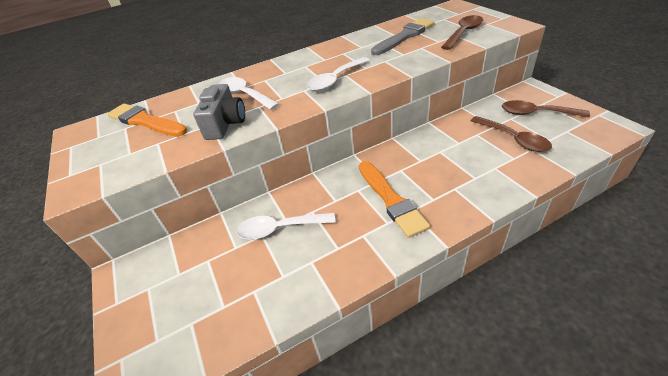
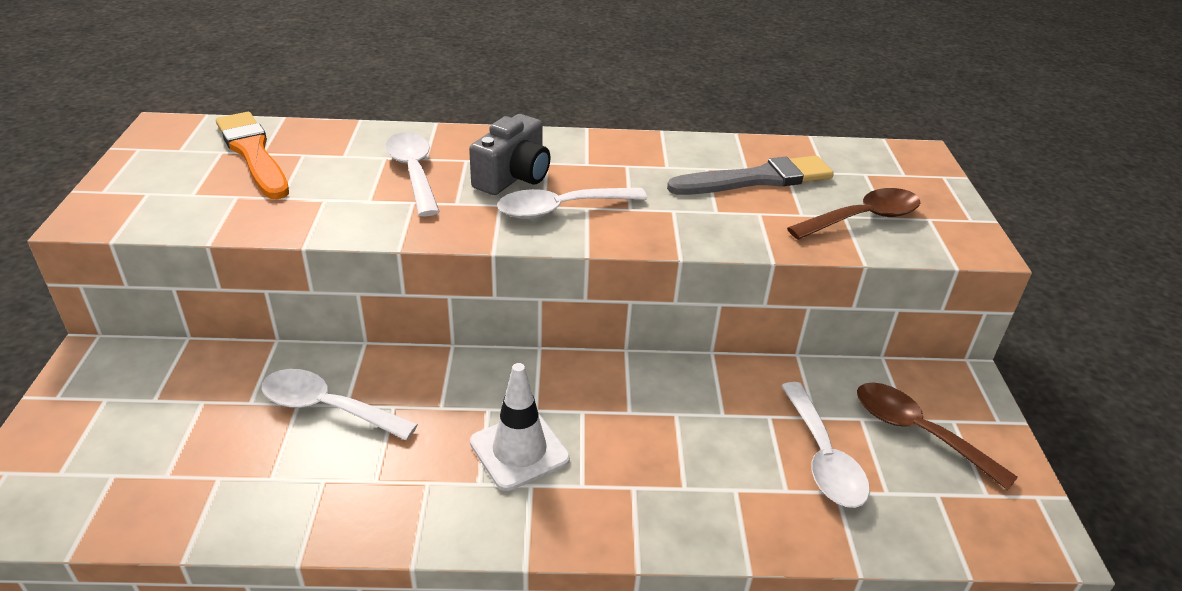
camera: 20 degrees right, 5 degrees down
(226, 124) = (343, 209): grey camera -> grey camera (513, 177)
(391, 200) = (519, 450): orange brush -> white traffic cone
(513, 139) = (823, 458): brown spoon -> white spoon

